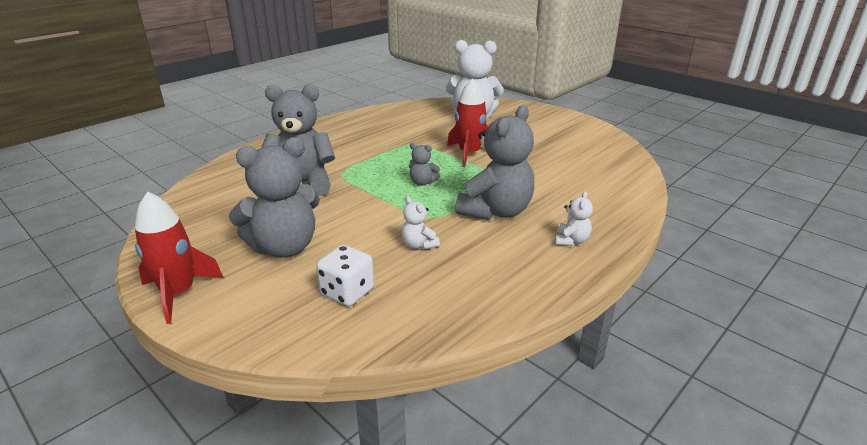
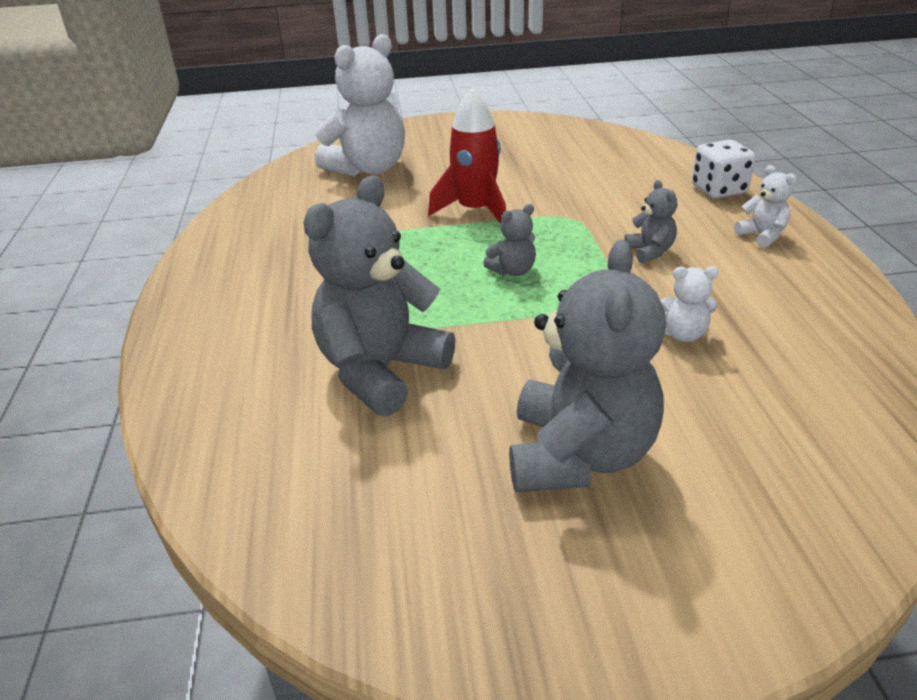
camera: 50 degrees left, 5 degrees up
(179, 293) = (630, 631): red rocket -> none
(347, 292) = (761, 434): white dice -> white dice (718, 190)
(496, 211) = (650, 251): grey teddy bear -> grey teddy bear, size x0.45

